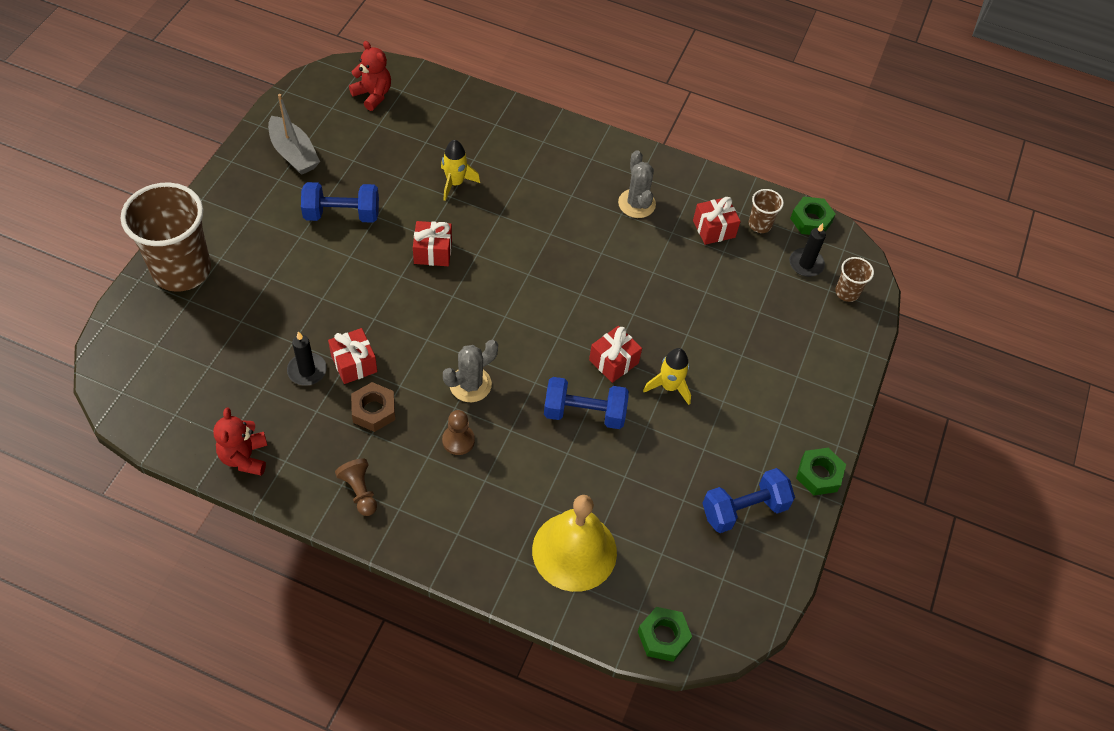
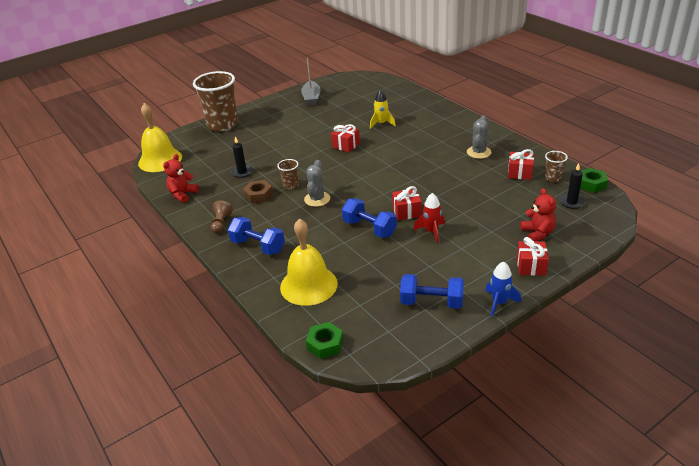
camera: 40 degrees right, 20 degrees down
(134, 394) = (160, 160): none -> yellow bell
(342, 214) = (313, 122): blue dumbbell -> blue dumbbell (258, 246)
(354, 363) = (266, 175): red gift -> red gift (531, 266)
(373, 95) = (369, 86): red teddy bear -> red teddy bear (537, 233)
(458, 440) = (289, 219): brown pawn -> none
(470, 384) = (317, 199): grey cactus -> grey cactus turned 75 degrees counterclockwise
(669, 386) = (431, 232): yellow rocket -> red rocket
(819, 475) = (499, 303): green nut -> blue rocket
(847, 292) = (592, 222): brown cup -> brown cup (290, 185)

